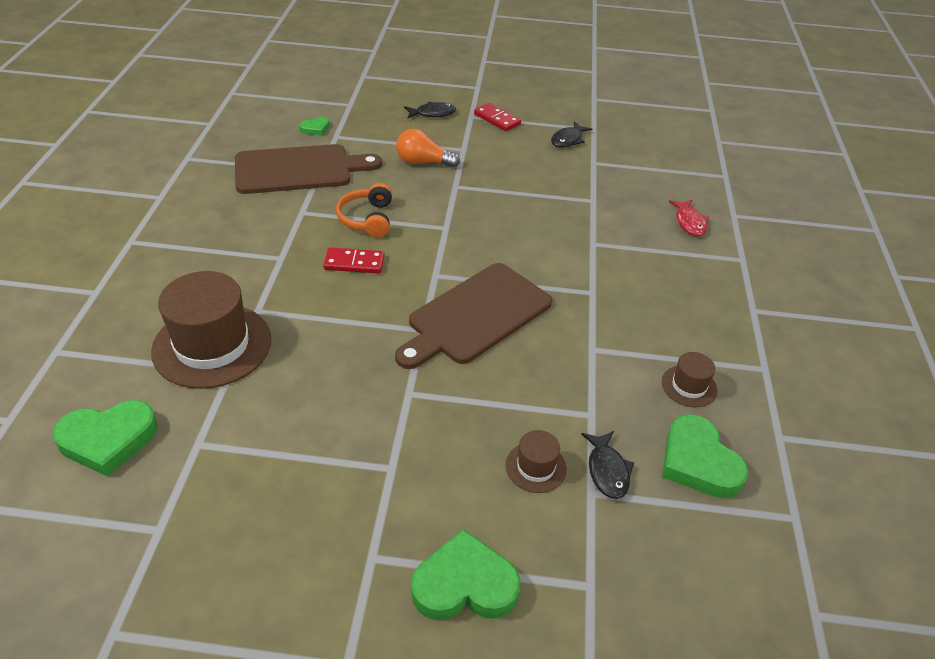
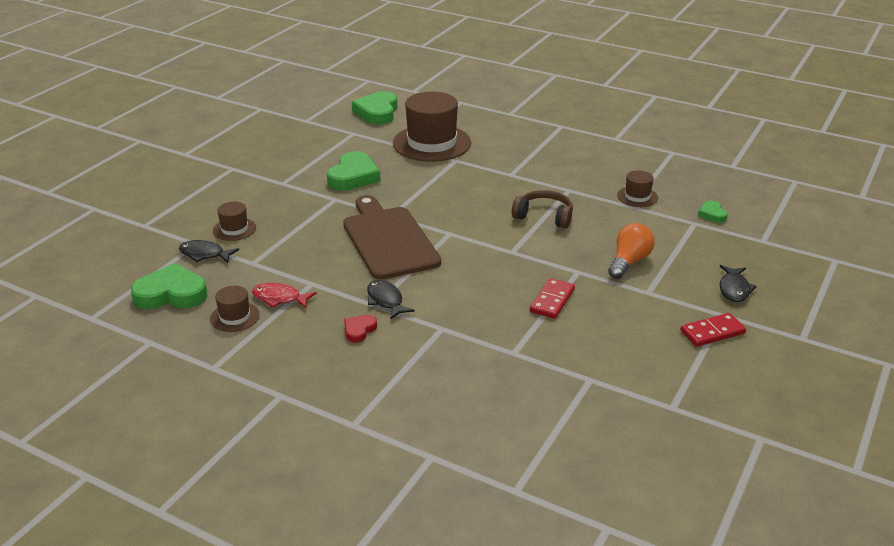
camera: 115 degrees right, 10 degrees down
(299, 169) = (637, 197): brown cutting board -> brown hat
(354, 263) = (487, 201): red domino -> red domino (552, 301)
(367, 219) = (544, 216): orange headphones -> brown headphones
(464, 584) = (188, 189): green heart -> green heart (353, 176)
(568, 140) = (649, 375): black fish -> black fish (386, 300)
(636, 291) = (359, 330): none -> red heart
(689, 222) = (437, 411): red fish -> red fish (280, 298)

